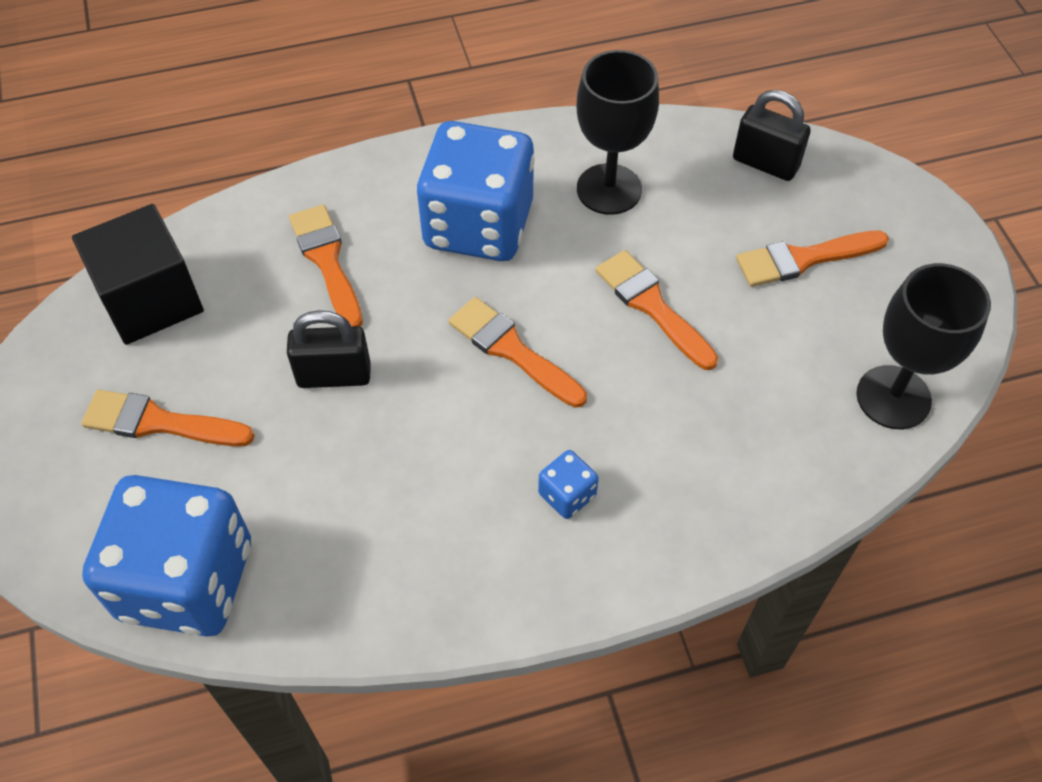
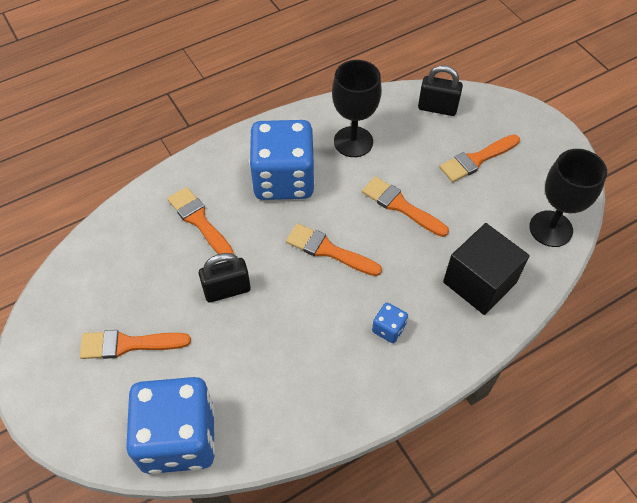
camera: 15 degrees left, 0 degrees up
(151, 299) = (97, 269): black cube -> black cube (479, 282)

